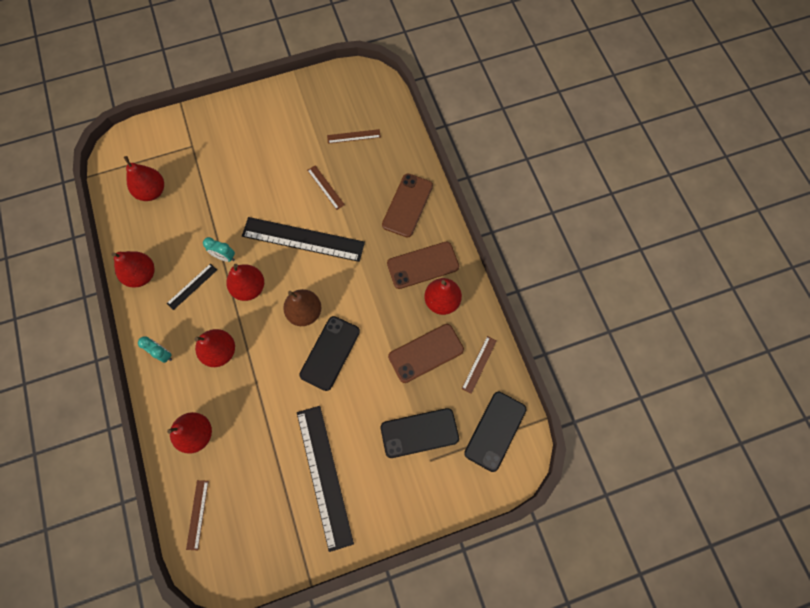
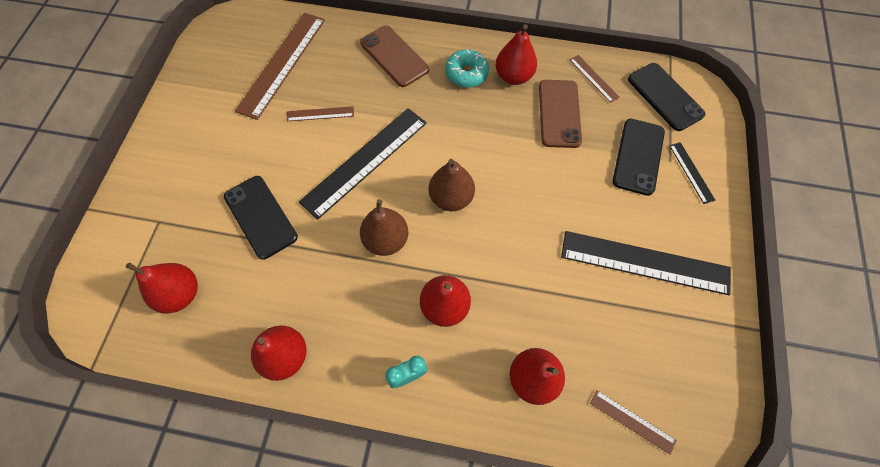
camera: 60 degrees left, 5 degrees down
(192, 286) = (342, 302): black ruler -> black ruler (691, 172)
(224, 257) = (329, 249): turquoise clock -> none
(249, 288) = (386, 240): red pear -> brown pear
(330, 353) = (511, 195): black phone -> black phone (260, 217)
(353, 136) = (282, 64): brown ruler -> brown ruler, size x2.16
(423, 265) = (466, 74): brown phone -> turquoise donut

